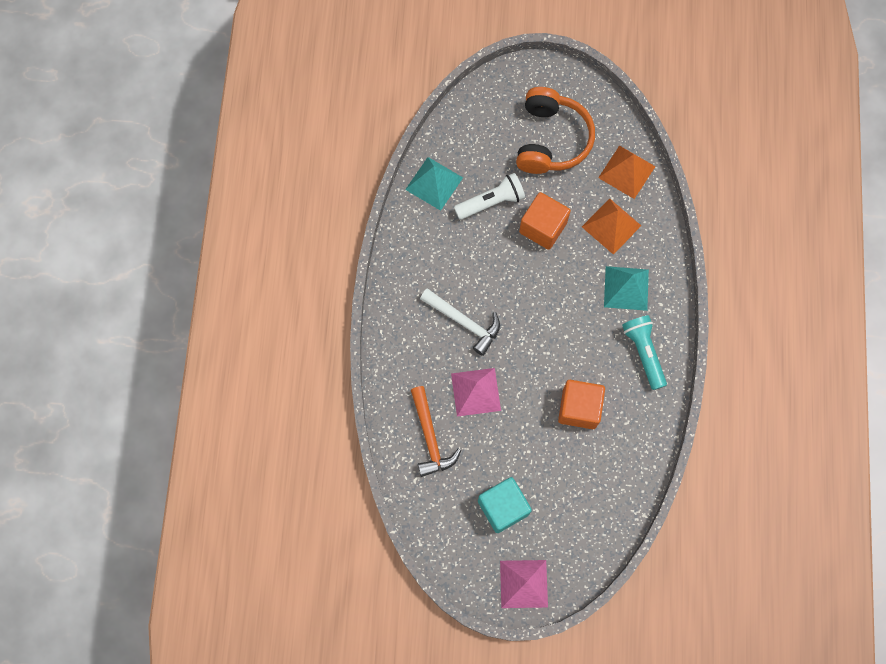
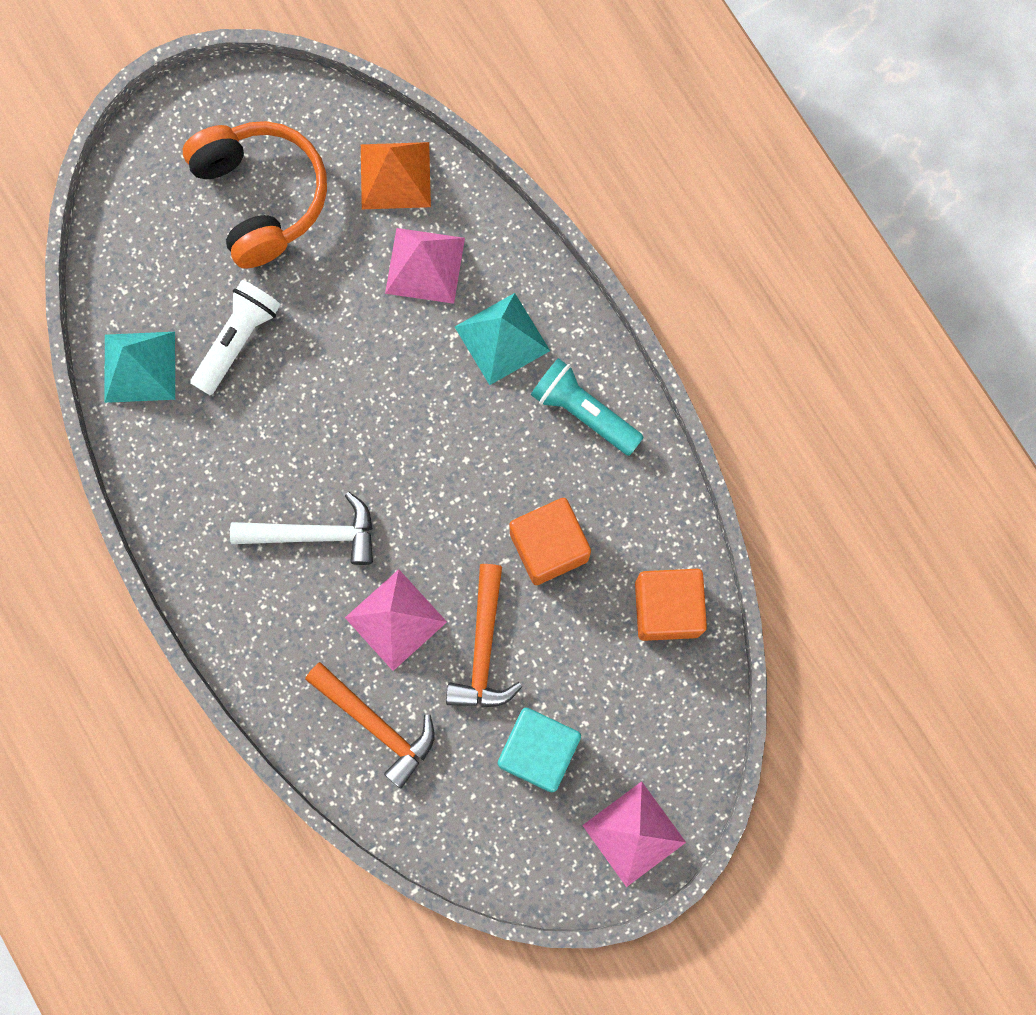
camera: 35 degrees left, 5 degrees up
(510, 437) = (483, 649): none -> orange hammer
(543, 227) = (333, 329): orange cube -> orange cube (667, 608)
(611, 226) = (425, 265): orange pyramid -> pink pyramid

